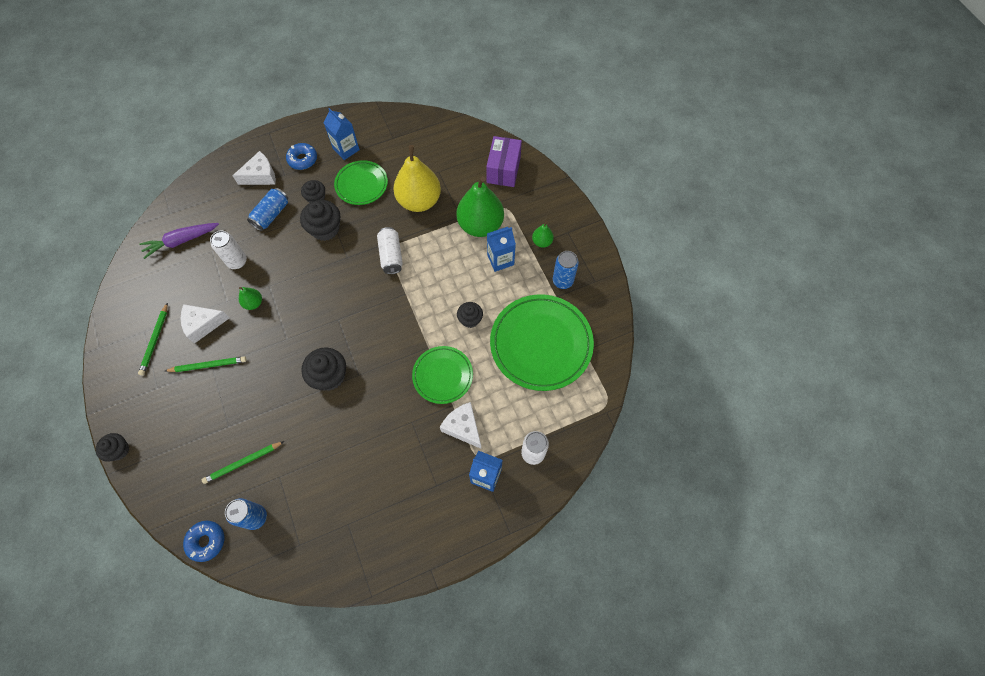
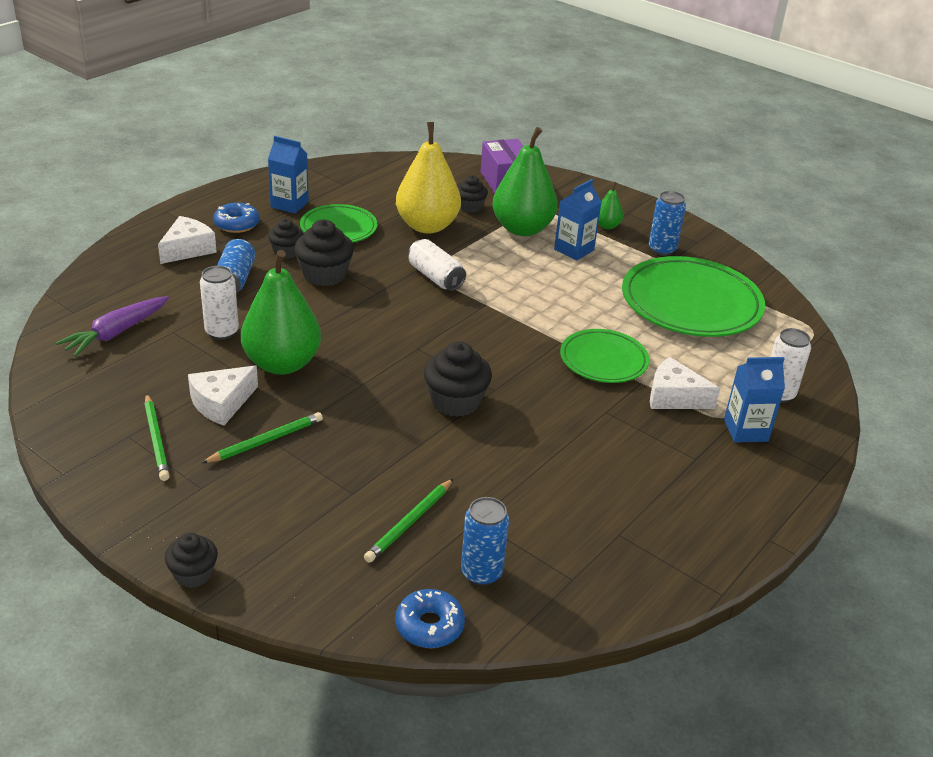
camera: 30 degrees left, 30 degrees down
(253, 303) = (282, 364): green pear -> green pear, size x2.23
(470, 319) = (588, 305): black cupcake -> black cupcake (470, 207)

